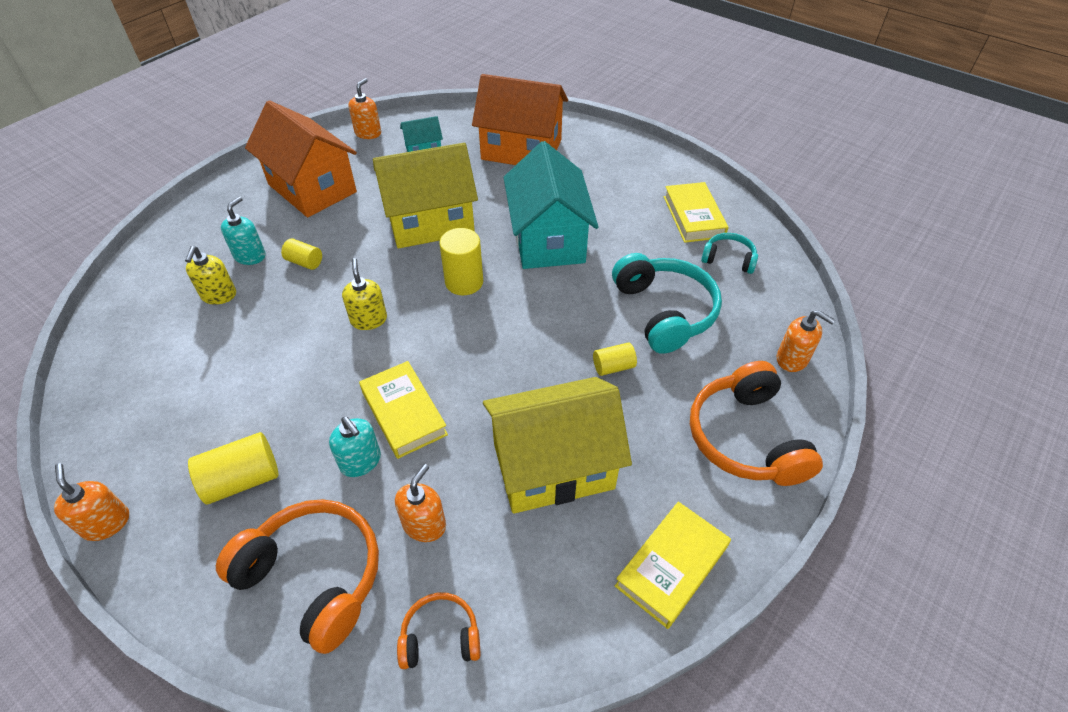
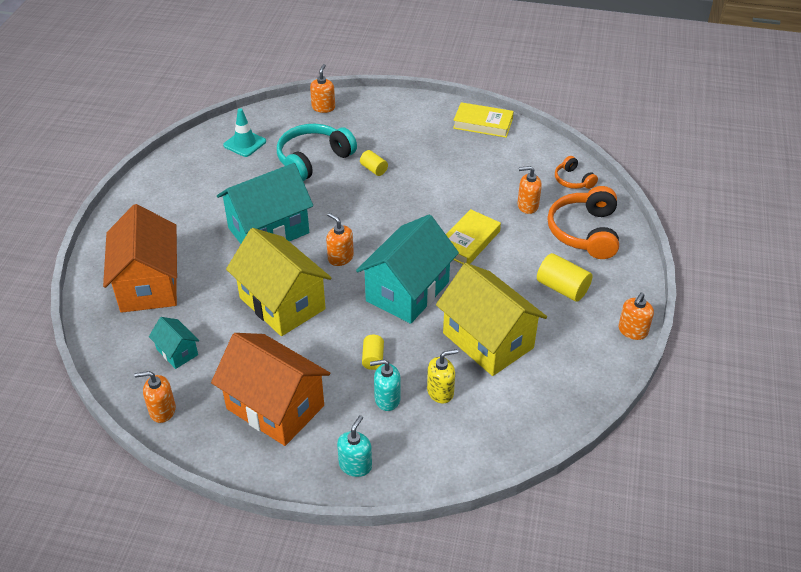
camera: 115 degrees left, 5 degrees down
(312, 188) = (275, 407): orange house -> orange house turned 75 degrees counterclockwise
(361, 461) = (513, 245): turquoise soap dispenser -> turquoise soap dispenser (355, 465)
(369, 319) = (407, 291): yellow soap dispenser -> turquoise house
(464, 282) = (340, 258): yellow cylinder -> orange soap dispenser
(553, 466) = (458, 173): yellow house -> yellow house (488, 340)
(693, 217) = (203, 167): yellow book -> none
(728, 259) = (244, 143): turquoise headphones -> turquoise traffic cone
(745, 438) = (392, 115): orange headphones -> none

